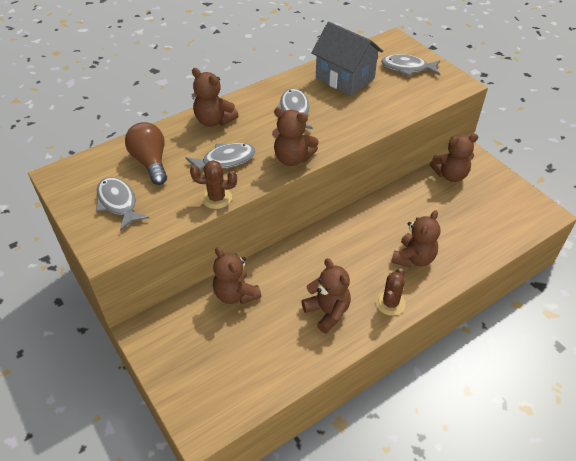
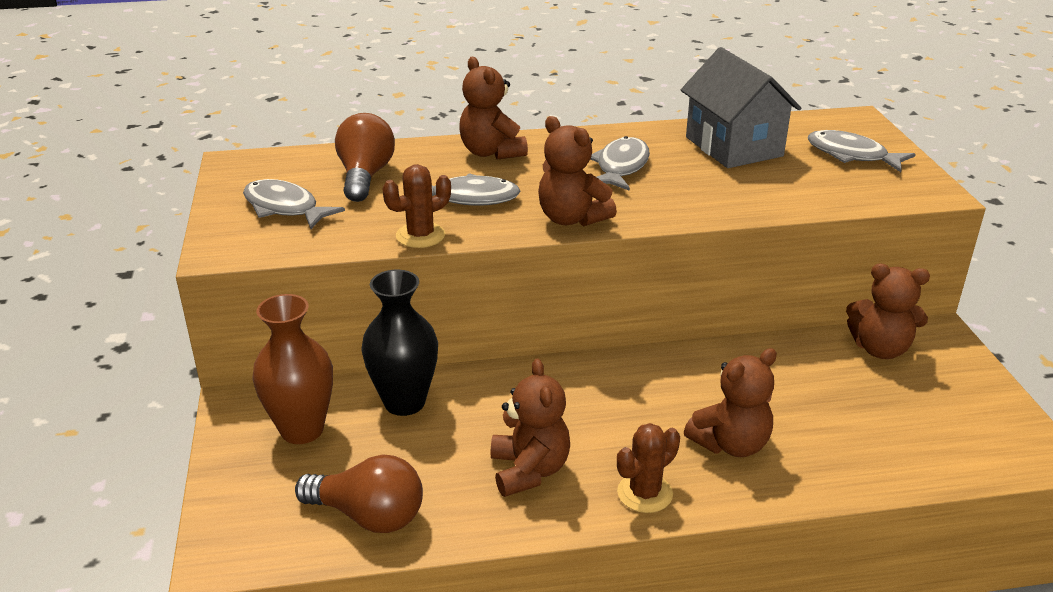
camera: 25 degrees right, 15 degrees down
(118, 203) = (284, 208): grey fish -> grey fish turned 45 degrees counterclockwise
(190, 334) = (302, 430): none -> brown vase
(216, 198) = (420, 235): brown cactus -> brown cactus turned 60 degrees counterclockwise
(236, 294) = (404, 402): brown teddy bear -> black vase
(263, 373) = (368, 516): none -> brown light bulb

